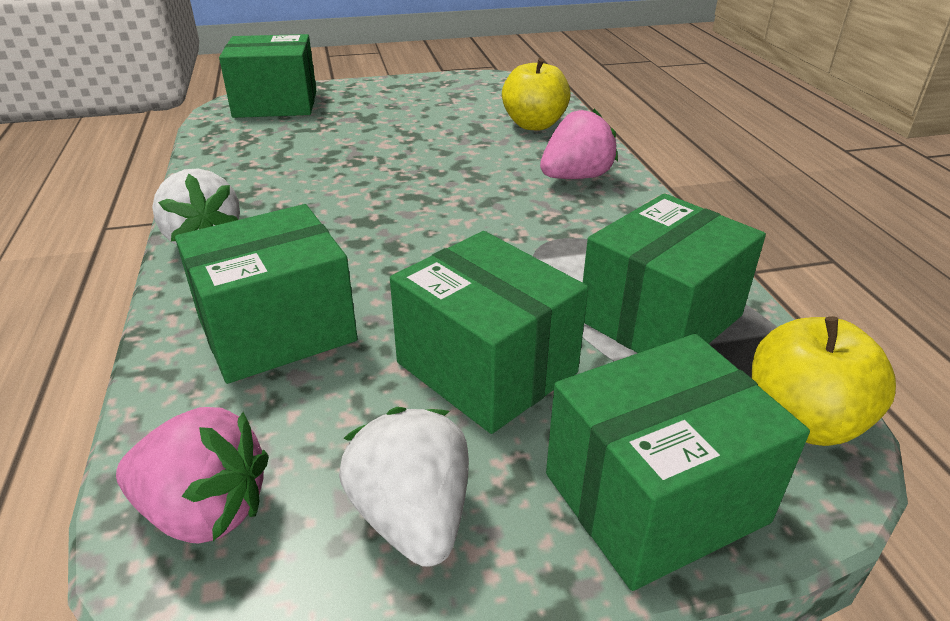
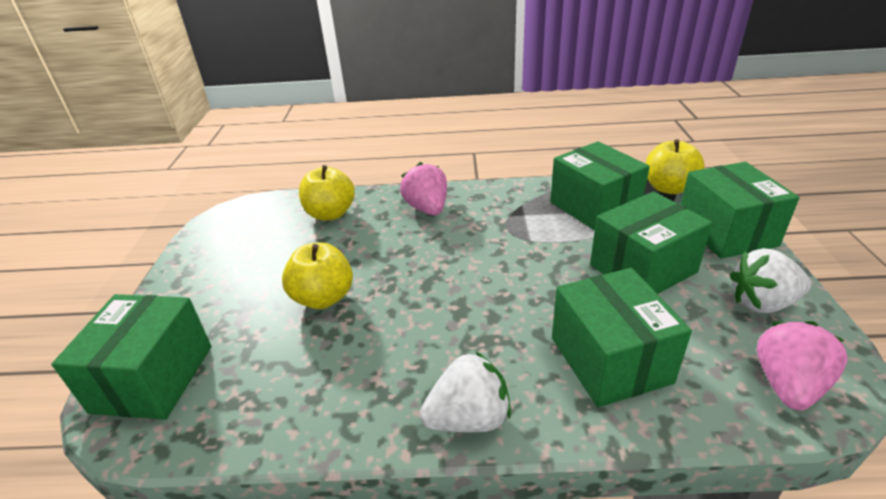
camera: 75 degrees left, 0 degrees up
(380, 146) = (323, 298): none -> yellow apple

